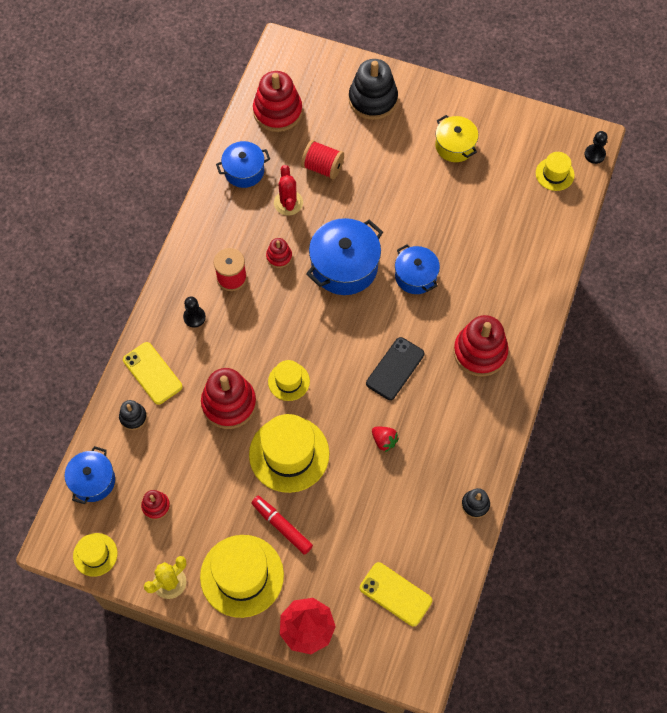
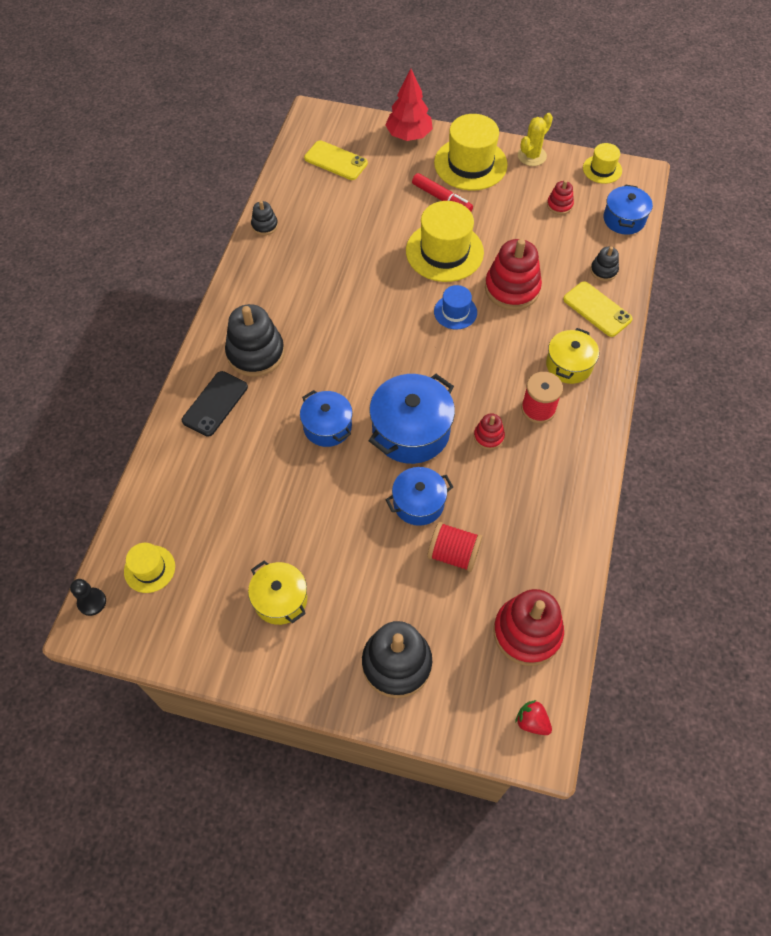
camera: 175 degrees right, 5 degrees down
(194, 317) = (569, 365): black pawn -> yellow pot
(244, 171) = (553, 540): blue pot -> blue pot (418, 503)
(288, 203) = (489, 502): red cactus -> none
(289, 381) = (455, 312): yellow hat -> blue hat
(384, 441) = (353, 268): red strawberry -> red strawberry (532, 722)
(395, 369) = (346, 331): black phone -> black phone (215, 404)
(480, 352) = (255, 353): red stacking toy -> black stacking toy

